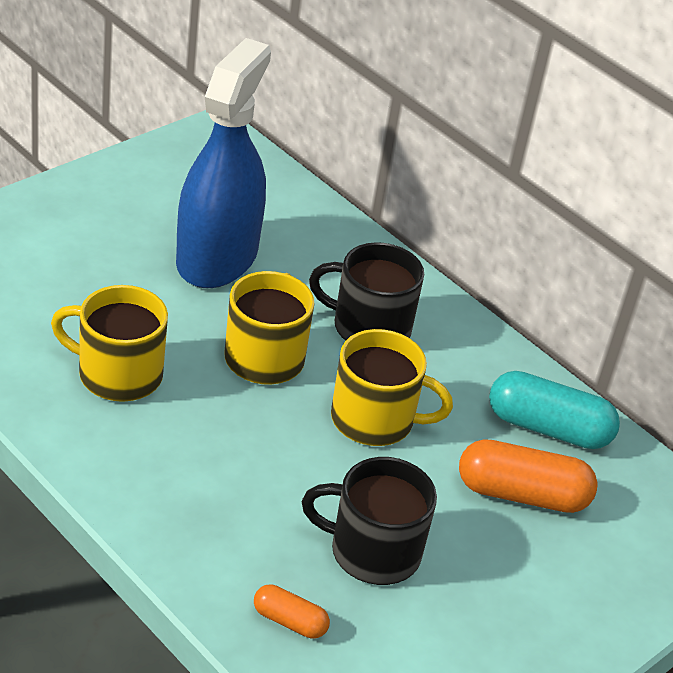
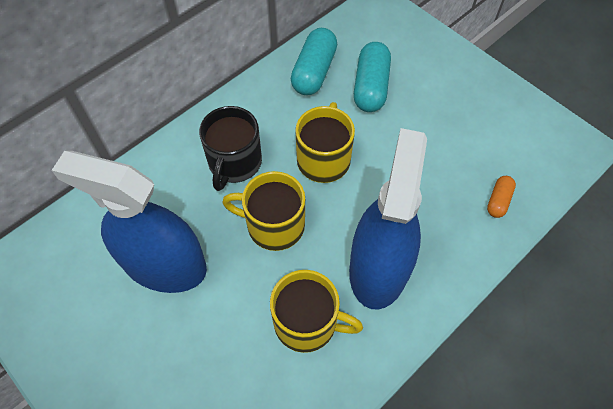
camera: 85 degrees left, 20 degrees up
(118, 374) = (307, 323): yellow mug -> yellow mug turned 90 degrees counterclockwise
(186, 455) = (378, 268): none -> blue spray bottle
(372, 551) = (434, 160): black mug -> none
(522, 494) = (371, 87): orange capsule -> turquoise capsule

